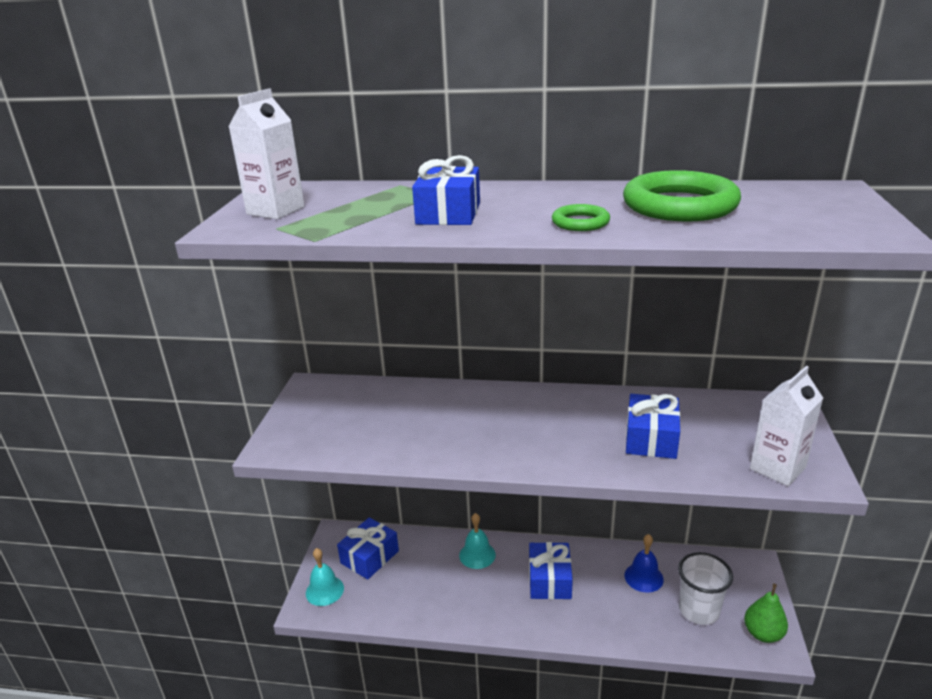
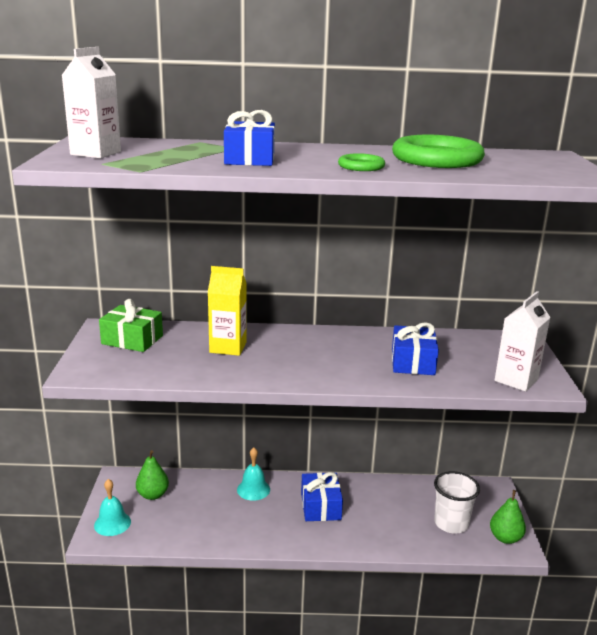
camera: 10 degrees left, 5 degrees down
(336, 403) = (132, 340): none -> green gift
(369, 557) = (153, 495): blue gift -> green pear
(439, 414) = (228, 347): none -> yellow carton
(643, 577) = (402, 501): blue bell -> none

